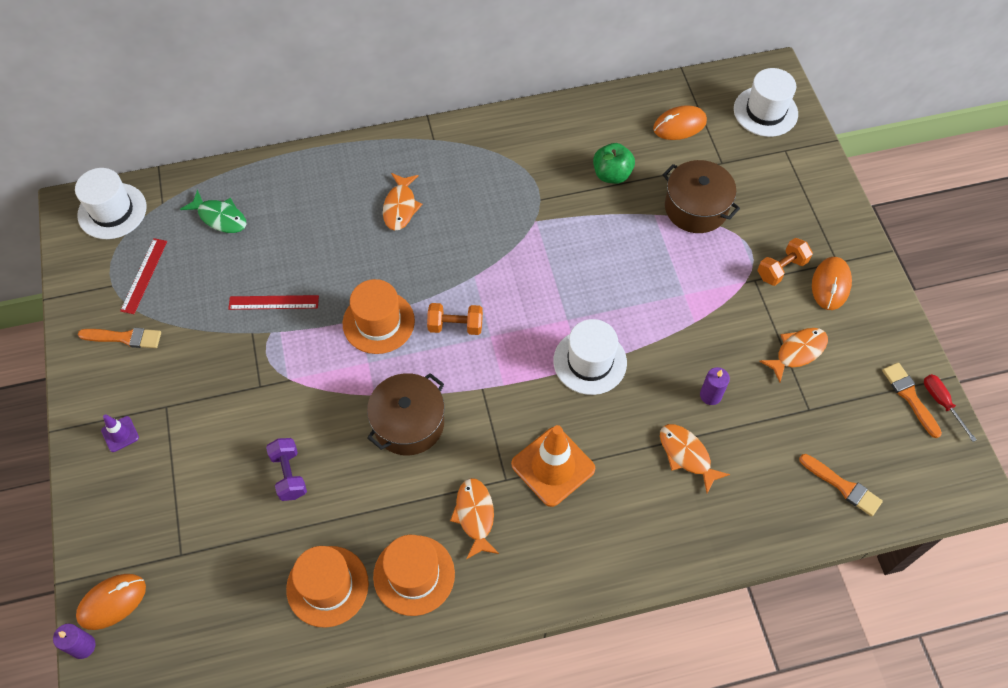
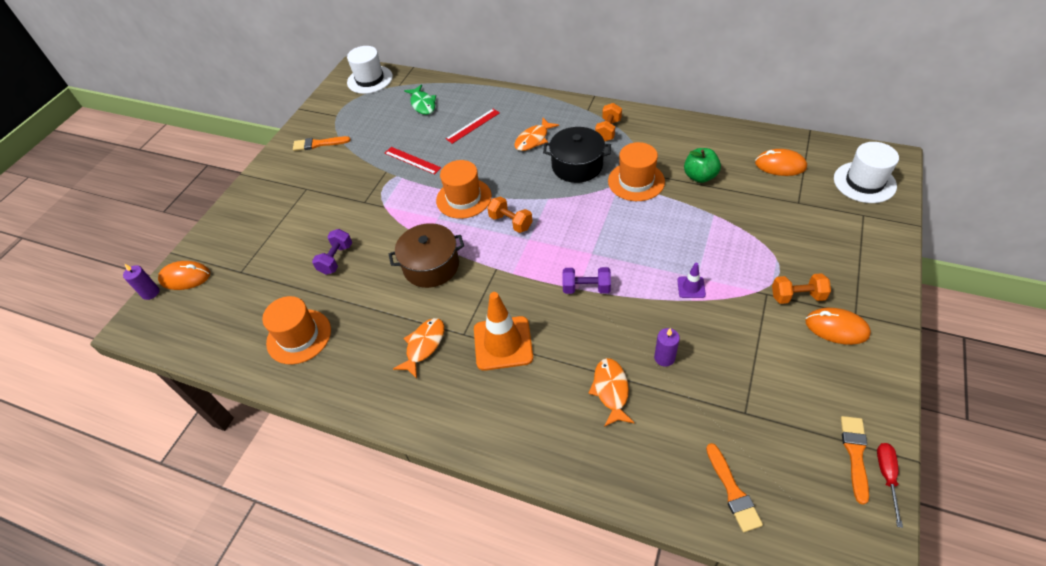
camera: 40 degrees right, 10 degrees down
(120, 434) = (271, 191): purple traffic cone -> purple traffic cone (691, 287)
(124, 338) = (318, 144): orange brush -> orange brush turned 135 degrees clockwise
(144, 275) = (356, 117): red ruler -> red ruler (473, 126)
(414, 575) = (354, 361): orange hat -> orange hat (636, 181)
(475, 220) = (577, 166): none -> black pot
(477, 157) = (608, 130): none -> orange dumbbell
(590, 362) = (586, 288): white hat -> purple dumbbell
(696, 208) = (752, 223): brown pot -> none
(797, 352) = (767, 364): orange fish -> none
(830, 285) = (836, 328): orange mouse -> orange mouse turned 60 degrees clockwise

